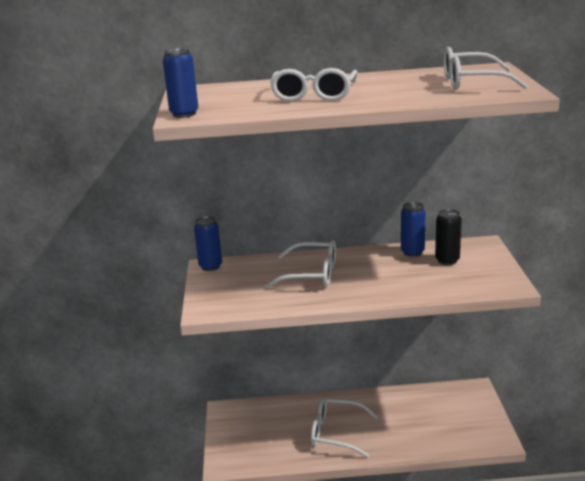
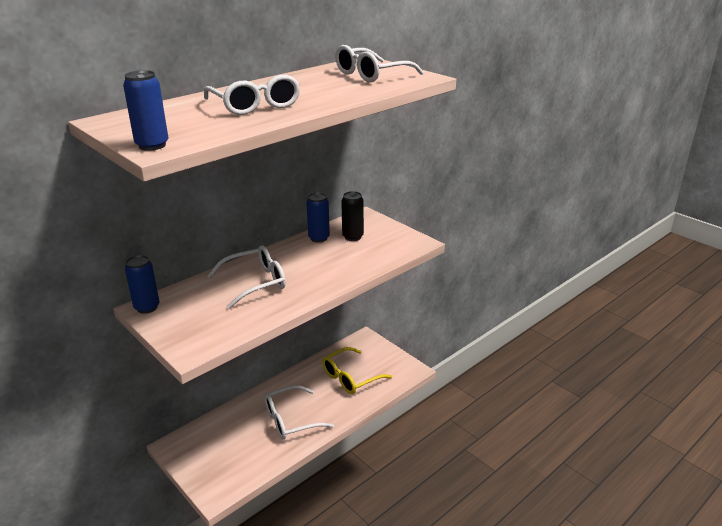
camera: 40 degrees left, 5 degrees up
(426, 420) = (350, 377): none -> yellow glasses

